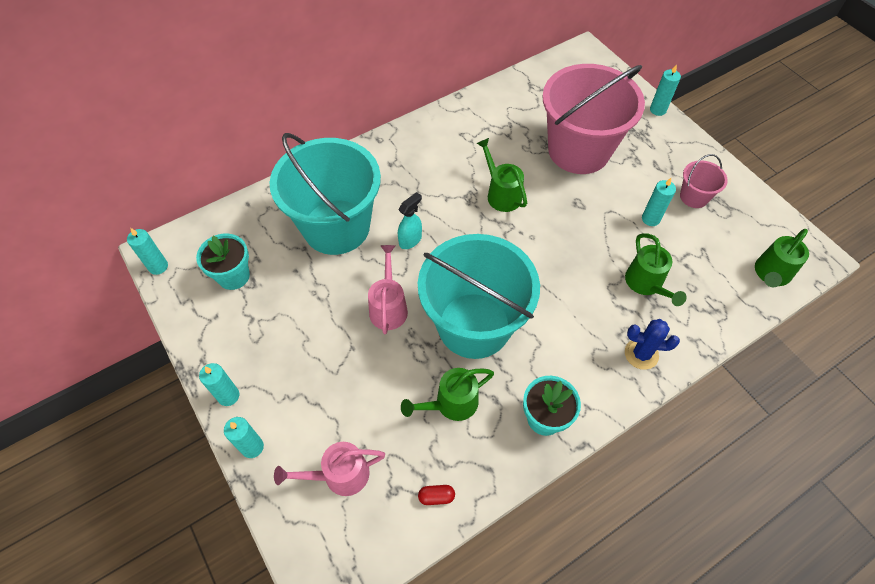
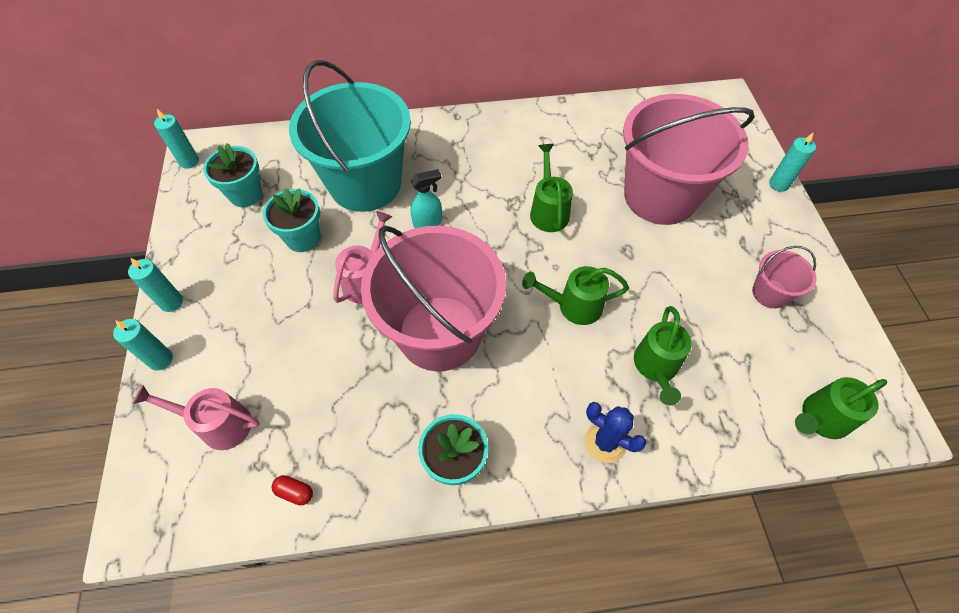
camera: 25 degrees right, 0 degrees up
(311, 294) = (303, 238): none -> turquoise flower pot
(451, 404) = (368, 403): green watering can -> green watering can (573, 306)
(474, 325) = (440, 333): turquoise bucket -> pink bucket
(650, 219) = (702, 298): turquoise candle -> none

